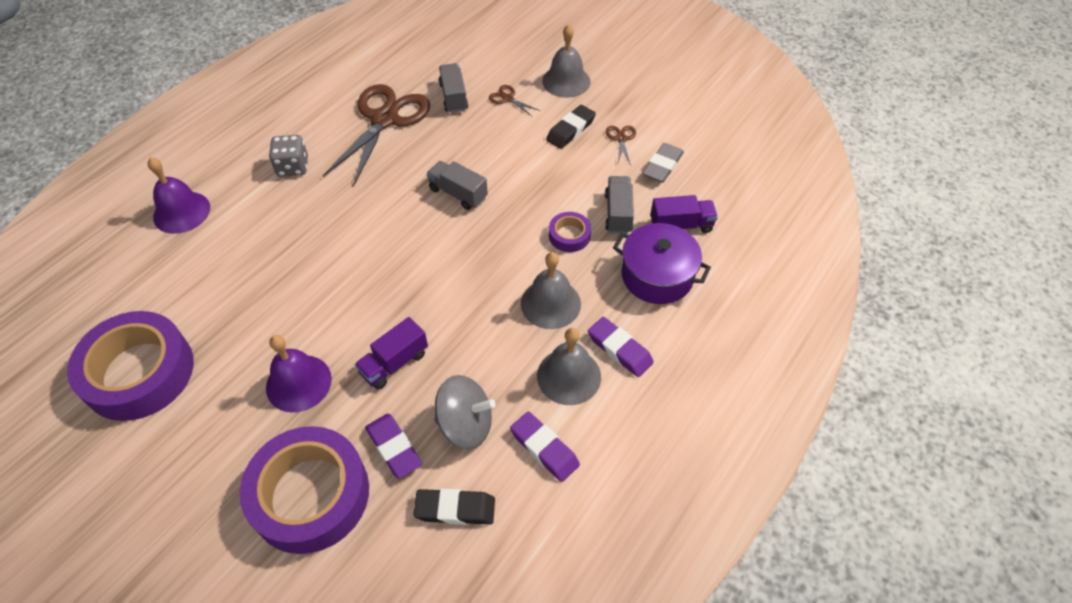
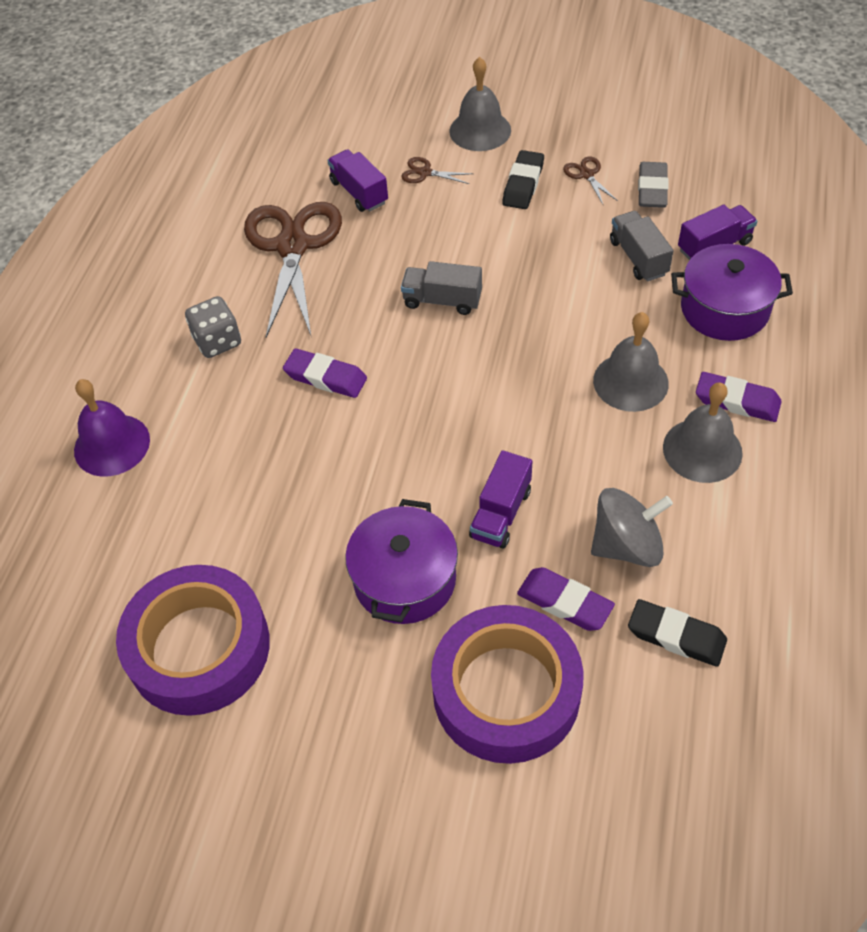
camera: 20 degrees left, 0 degrees up
(298, 383) = (405, 579): purple bell -> purple pot
(454, 97) = (359, 192): grey truck -> purple truck
(455, 509) = (676, 636): black eraser -> black eraser turned 45 degrees clockwise
(544, 448) = (727, 534): purple eraser -> purple eraser (325, 377)
(569, 235) = (601, 301): purple tape -> none

